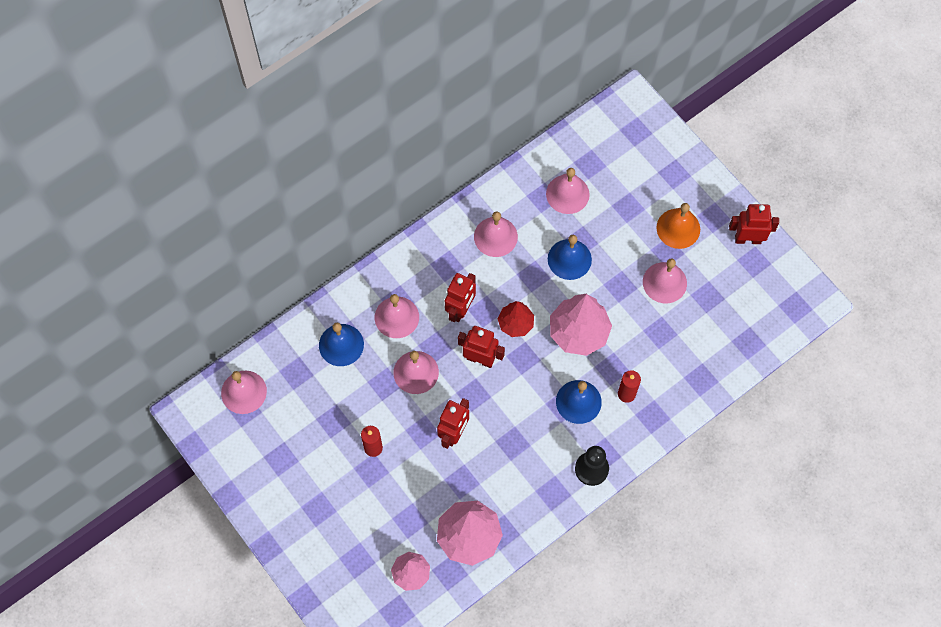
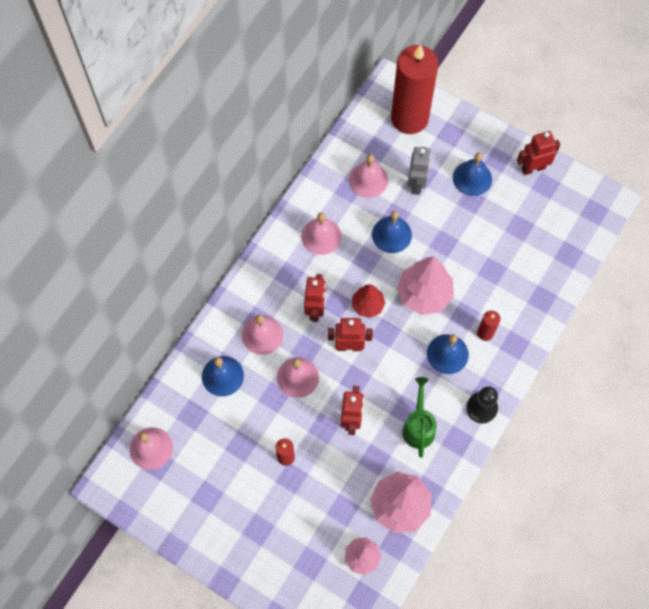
camera: 20 degrees left, 0 degrees up
(519, 464) = (418, 426): none -> green watering can
(616, 215) = (416, 184): none -> grey robot
(637, 143) = (409, 118): none -> red candle
(664, 282) = (479, 227): pink bell -> none
(678, 228) = (472, 178): orange bell -> blue bell

